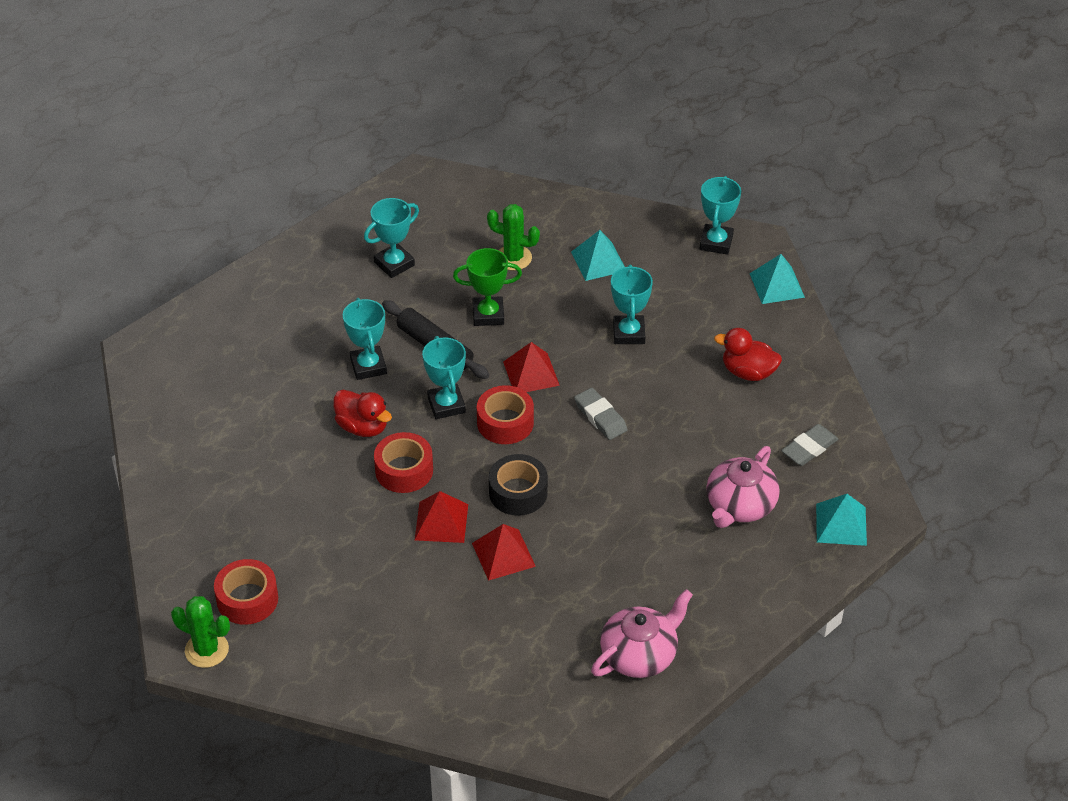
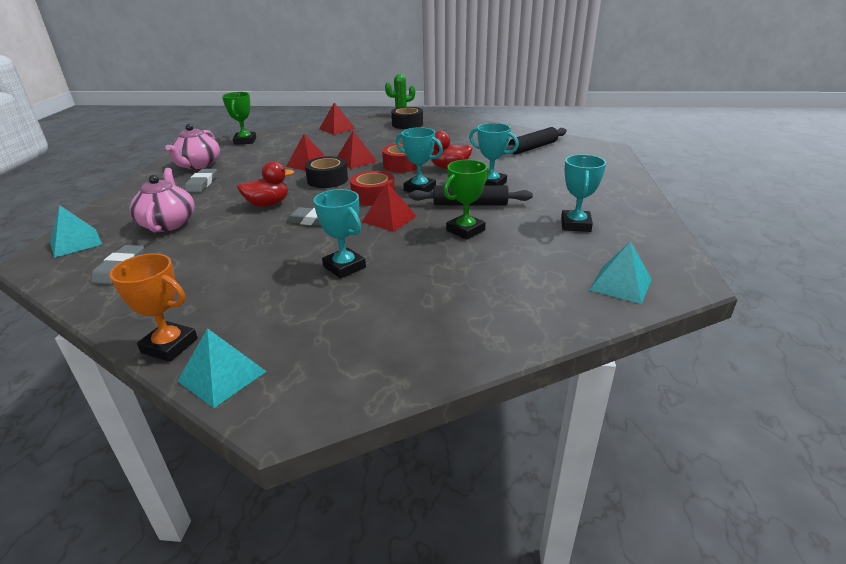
camera: 140 degrees right, 15 degrees down
(211, 406) = (532, 148): none -> black rolling pin
(247, 599) = (407, 124): red tape -> black tape
(358, 660) = (337, 129): none -> red pyramid
(513, 258) = (507, 267): green cactus -> none
(525, 709) = (245, 141): none -> green trophy
(598, 261) = (436, 300): turquoise pyramid -> turquoise pyramid (620, 284)
(663, 585) = (202, 184): none -> grey eraser
(716, 242) = (335, 383): turquoise trophy -> none
(748, 372) = (208, 289): red duck -> red duck (268, 204)
(799, 329) = (169, 346): none -> orange trophy

